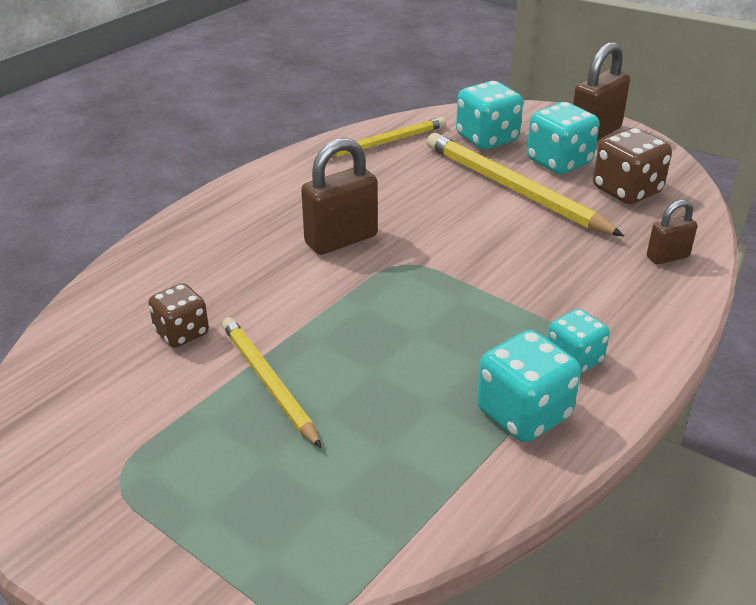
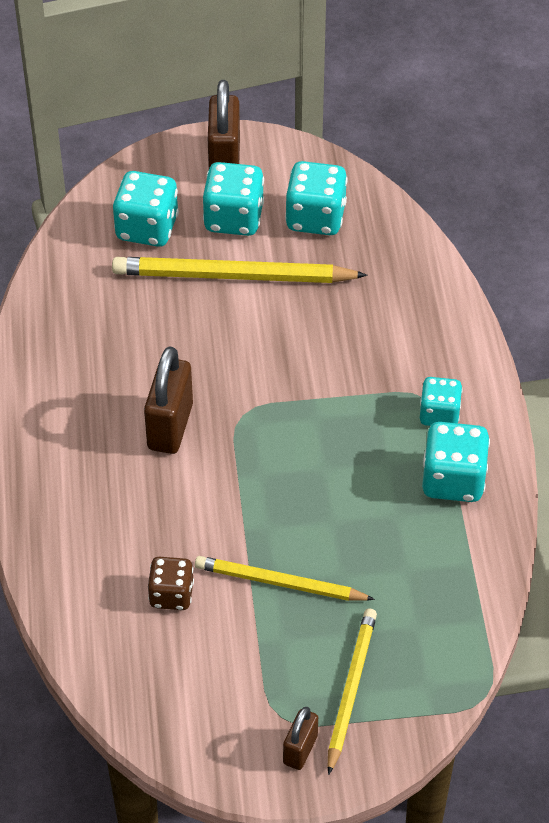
camera: 45 degrees left, 15 degrees up
(384, 142) = (69, 293): yellow pencil -> yellow pencil (350, 690)
(627, 191) = (315, 218): brown dice -> turquoise dice
(667, 257) = (407, 272): brown padlock -> brown padlock (300, 750)

